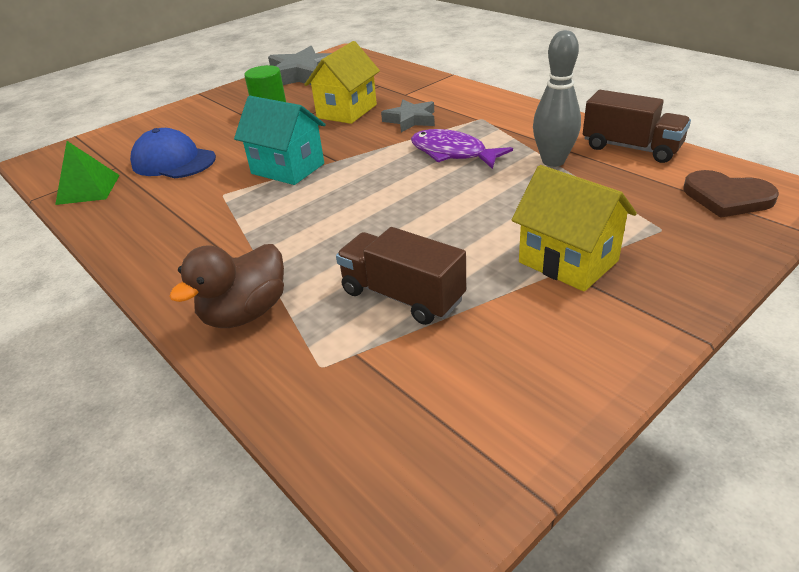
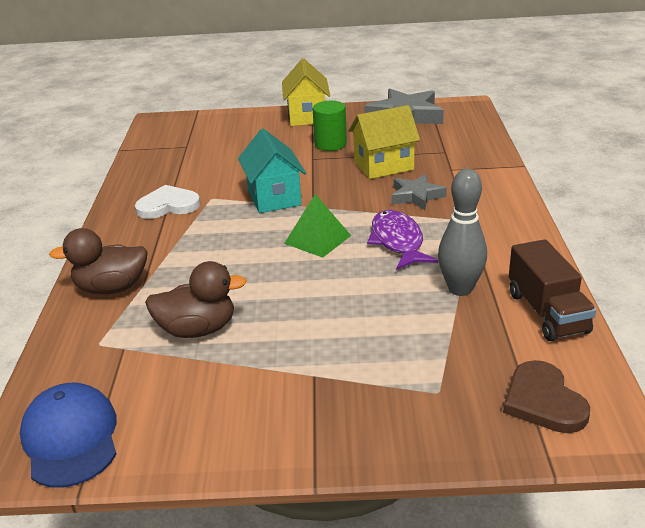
camera: 40 degrees right, 5 degrees down
(88, 189) = (152, 157): green pyramid -> green pyramid (317, 239)
(173, 161) = (220, 157): blue cap -> blue cap (71, 438)
(183, 219) = (168, 205): none -> white heart
(402, 296) = (198, 329): brown truck -> brown duck
(568, 261) = (328, 372): yellow house -> yellow house (307, 116)

